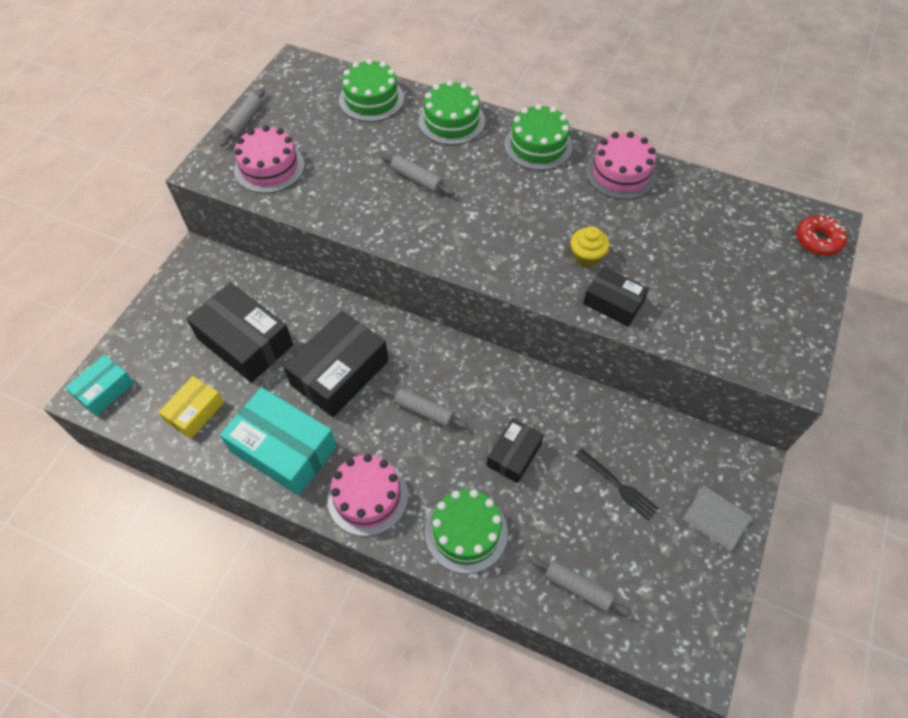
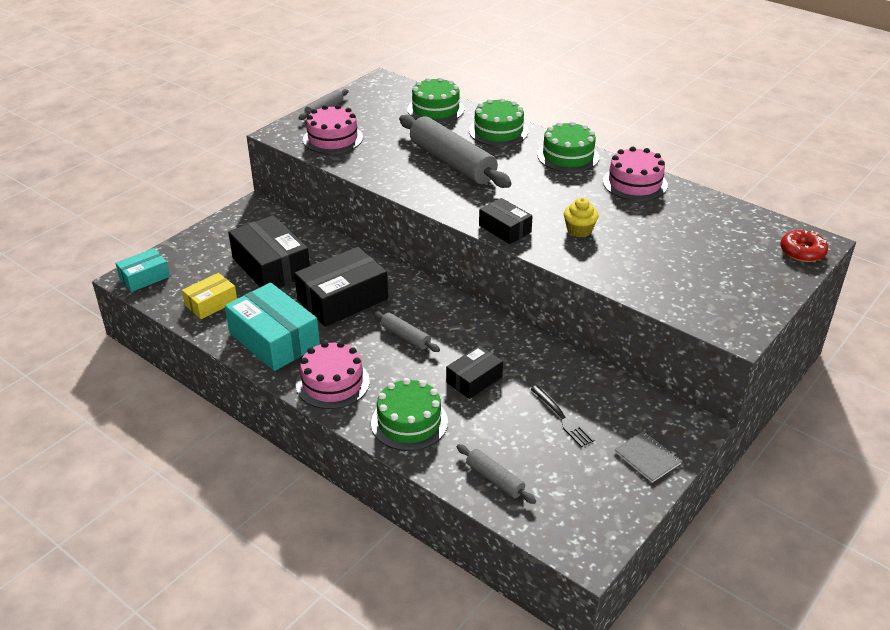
camera: 15 degrees right, 20 degrees down
(417, 179) = (452, 162): grey rolling pin -> grey rolling pin, size x2.12
(613, 303) = (590, 262): black box -> black box (505, 229)

